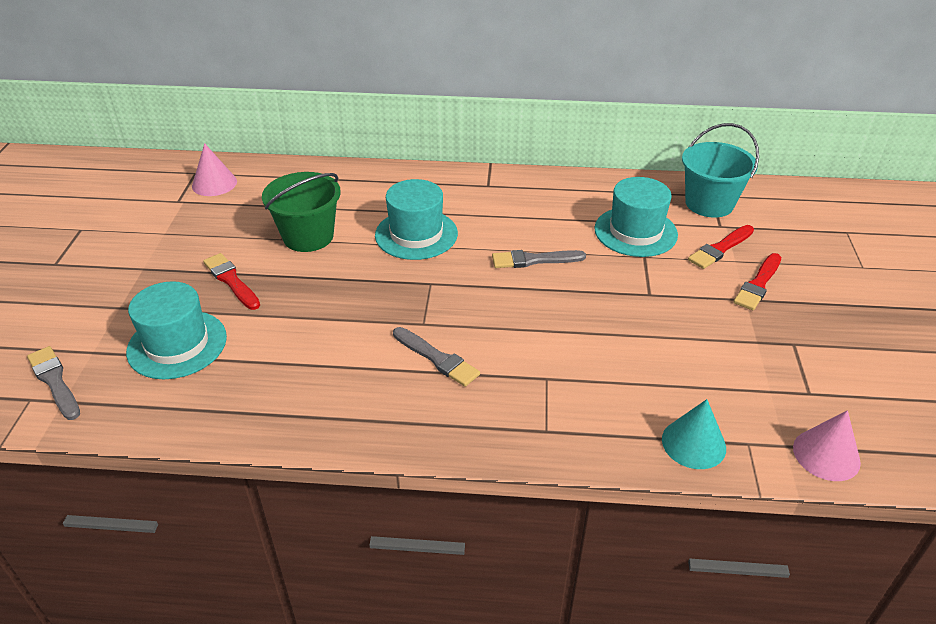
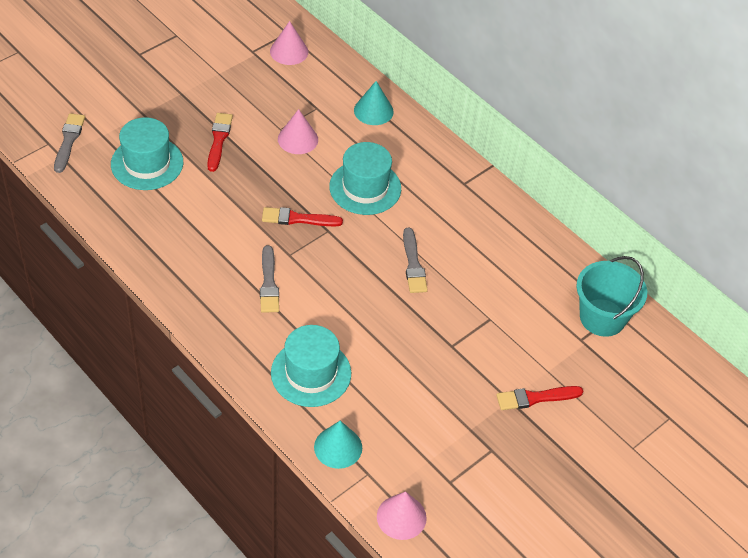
camera: 40 degrees right, 10 degrees up
(308, 236) = (298, 139): green bucket -> pink cone
(347, 182) = (373, 111): none -> turquoise cone
(534, 260) = (413, 264): grey brush -> grey brush turned 135 degrees counterclockwise
(635, 232) = (512, 297): turquoise hat -> turquoise hat (311, 373)
(720, 249) = (552, 355): red brush -> red brush (298, 219)

